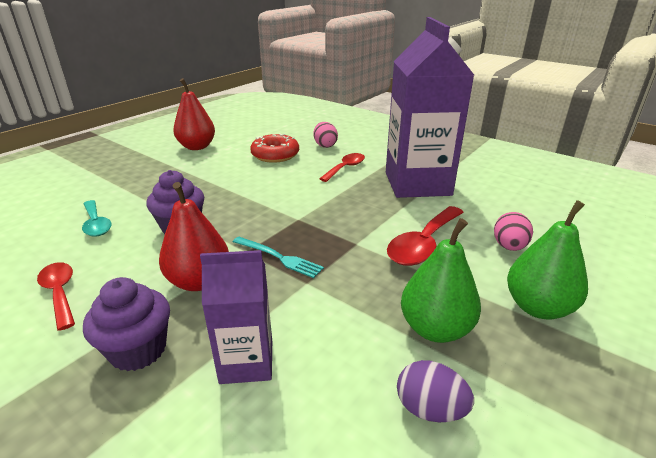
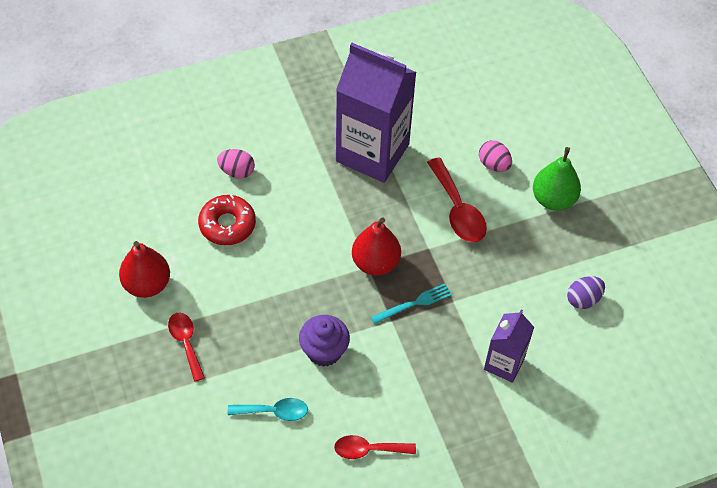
camera: 60 degrees left, 25 degrees up
(138, 350) = (460, 414): purple cupcake -> none
(199, 281) = (410, 362): red pear -> red pear (375, 263)
(345, 168) = (302, 185): red spoon -> red spoon (186, 343)
(435, 329) = (537, 260): green pear -> none

